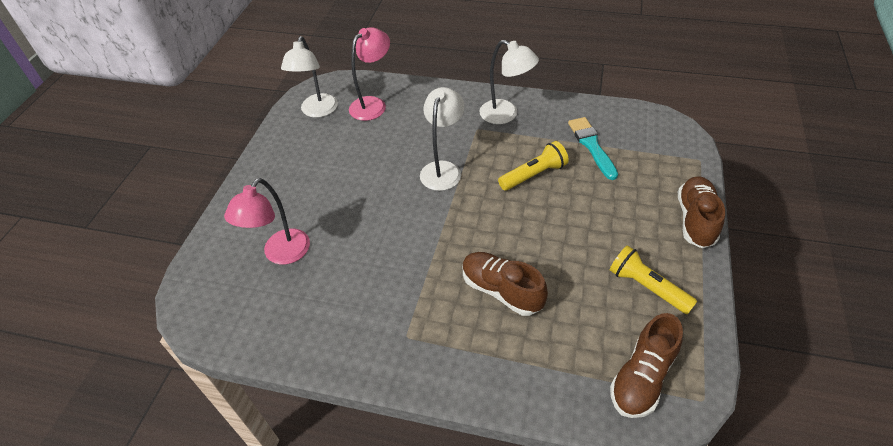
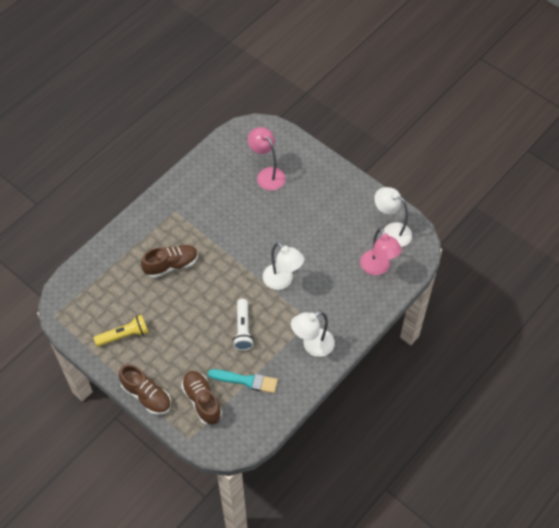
camera: 115 degrees right, 10 degrees up
(534, 175) = (243, 329): yellow flashlight -> white flashlight
(642, 377) = (82, 298): brown shoe -> brown shoe (202, 401)

